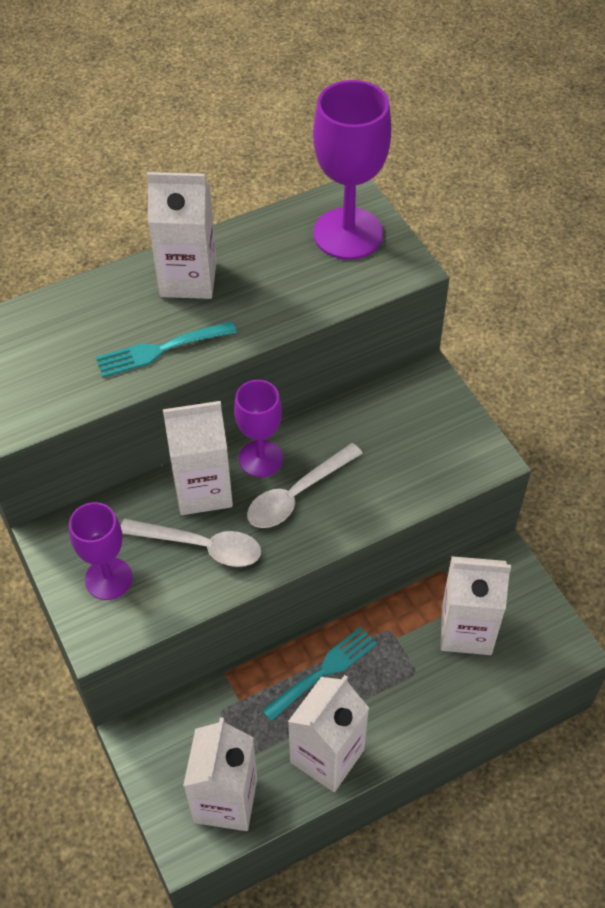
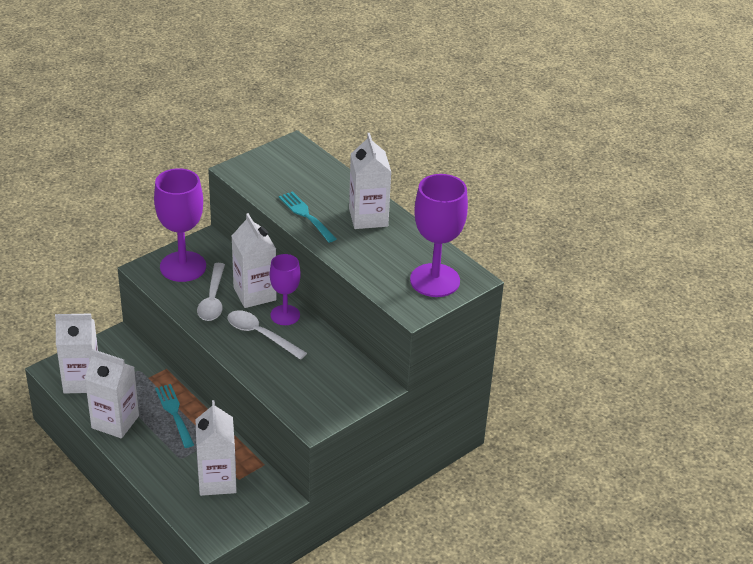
camera: 75 degrees right, 15 degrees down
(108, 579) = (183, 266): purple goblet -> purple goblet, size x1.61
(324, 671) = (174, 413): turquoise fork -> turquoise fork turned 150 degrees counterclockwise

